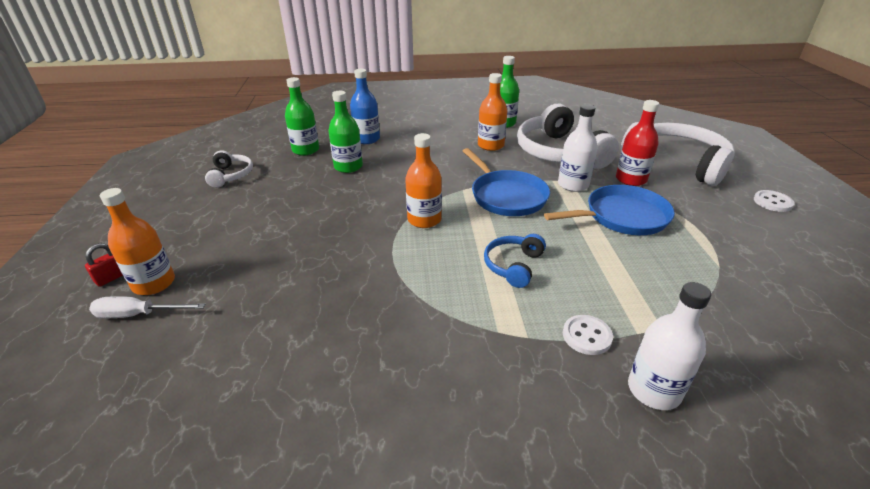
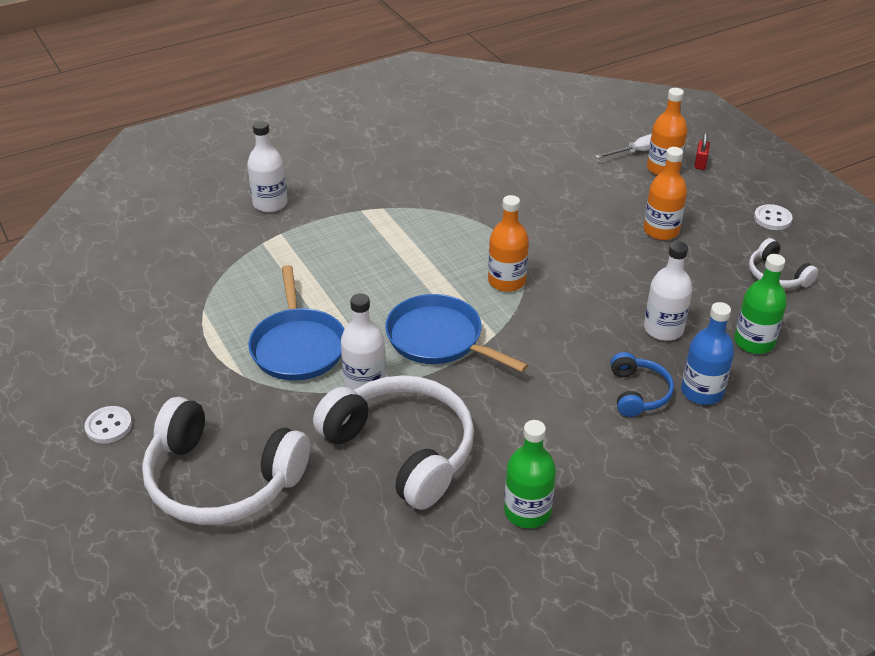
camera: 155 degrees right, 5 degrees up
(348, 167) = (663, 329): green bottle -> white bottle
(490, 145) = (512, 435): orange bottle -> orange bottle (661, 231)
(513, 265) = (394, 258): blue headphones -> blue headphones (638, 393)
(586, 336) = (318, 221): white button -> white button (772, 219)
(622, 216) = (298, 346): blue pan -> blue pan turned 60 degrees counterclockwise
(631, 179) = (290, 417): red bottle -> none

